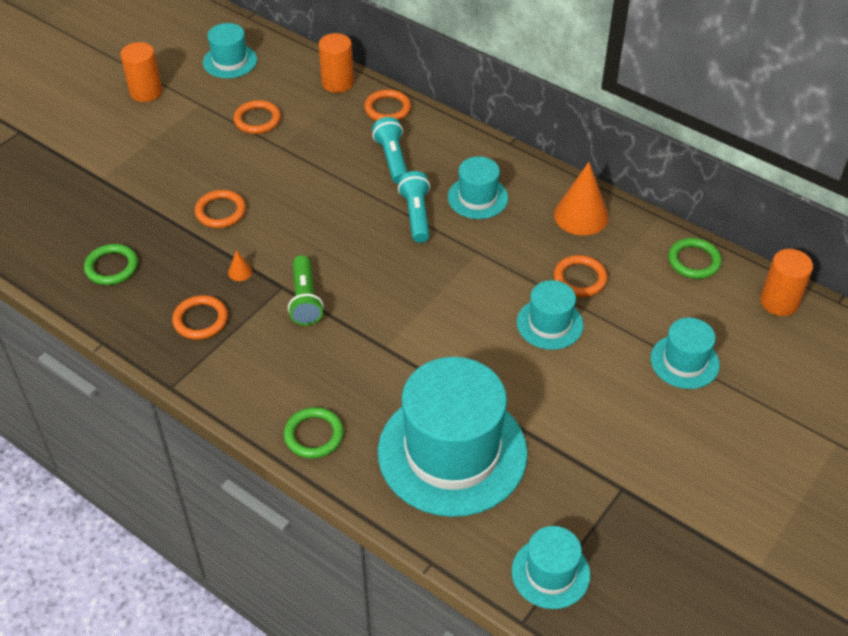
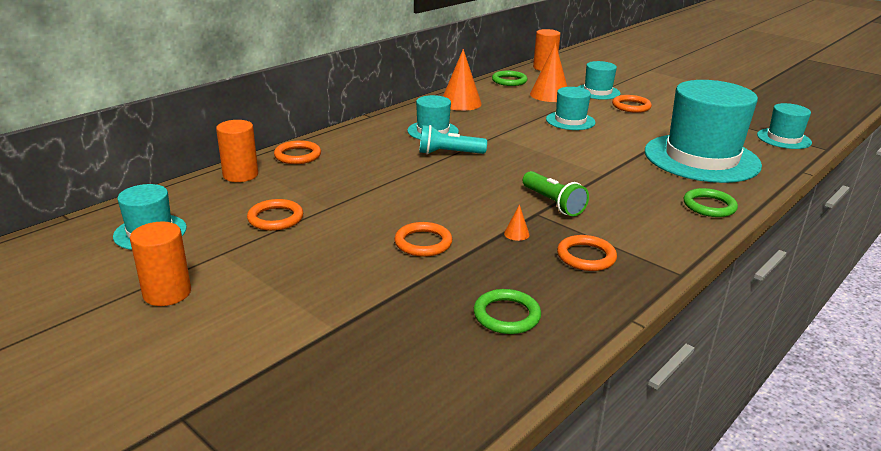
camera: 85 degrees left, 20 degrees down
(305, 300) = (553, 203): green flashlight -> green flashlight turned 60 degrees clockwise
(392, 159) = (372, 158): turquoise flashlight -> none
(580, 279) = (525, 109): orange ring -> orange ring (631, 106)
(648, 305) = (549, 95): none -> orange cone

